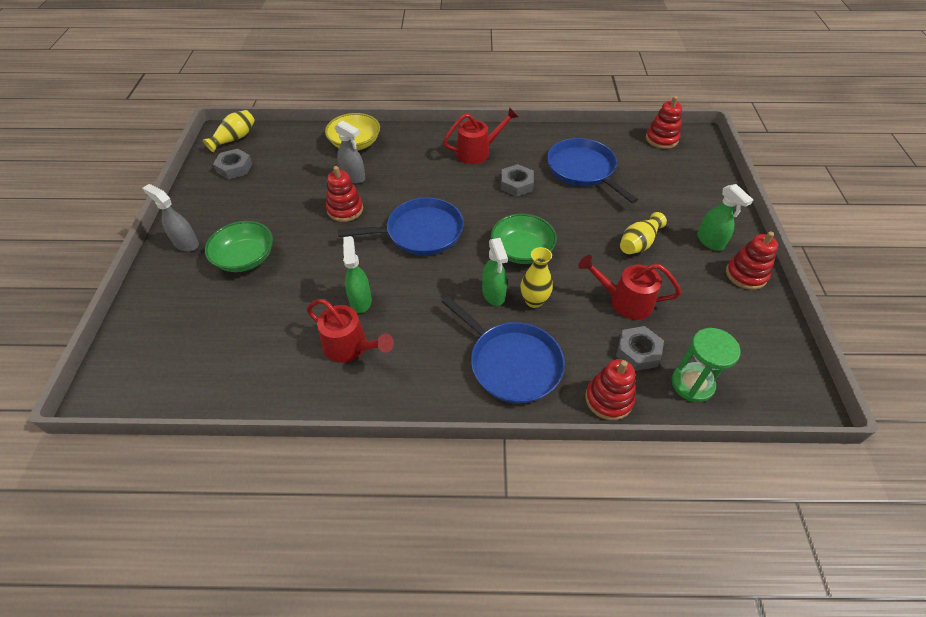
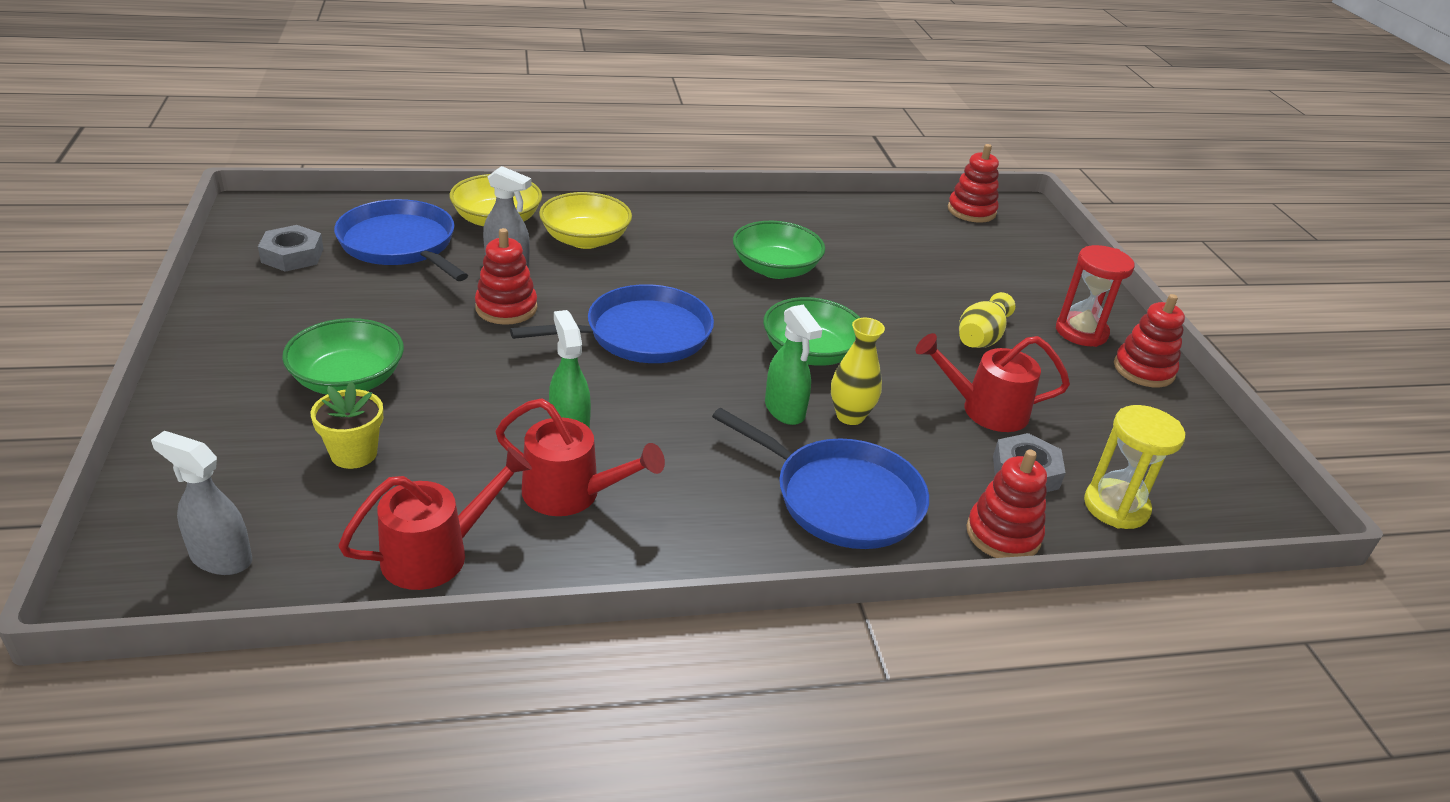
camera: 15 degrees left, 15 degrees down
(186, 243) = (231, 363): grey spray bottle -> grey spray bottle (220, 558)
(235, 138) = (282, 215): yellow vase -> none
(237, 310) = (354, 454): none -> yellow flower pot
(404, 159) = (585, 239): none -> yellow bowl
(478, 152) = (702, 229): red watering can -> red watering can (437, 553)
(516, 184) = (775, 269): grey nut -> green bowl
(583, 170) = (870, 249): blue pan -> blue pan (400, 244)
(692, 384) = (1116, 507): green hourglass -> yellow hourglass
(710, 241) = (1081, 332): green spray bottle -> red hourglass

